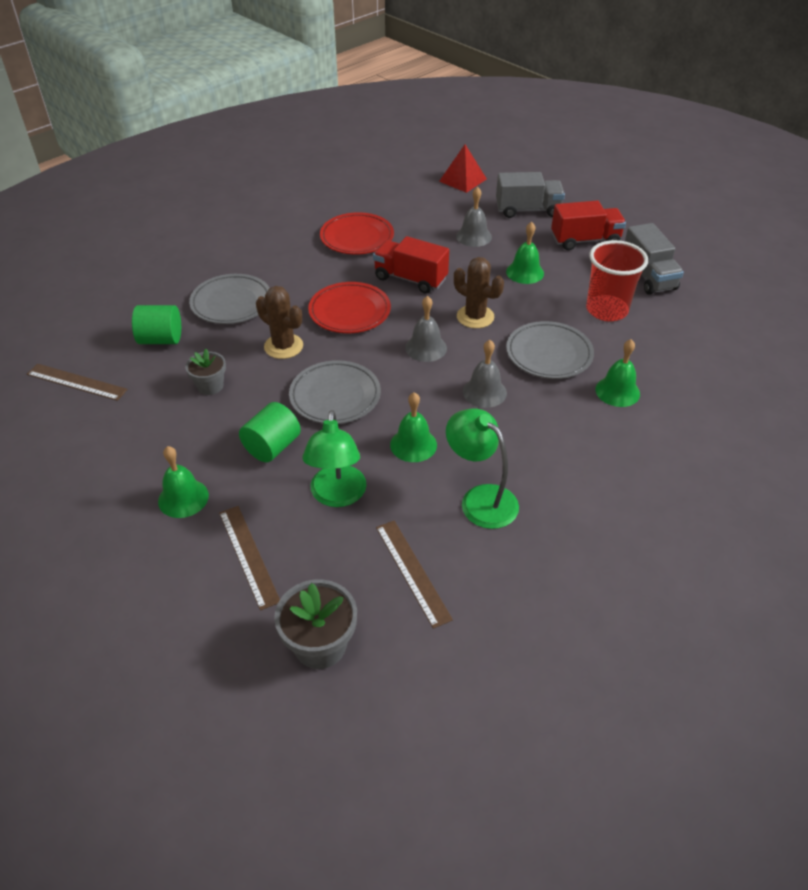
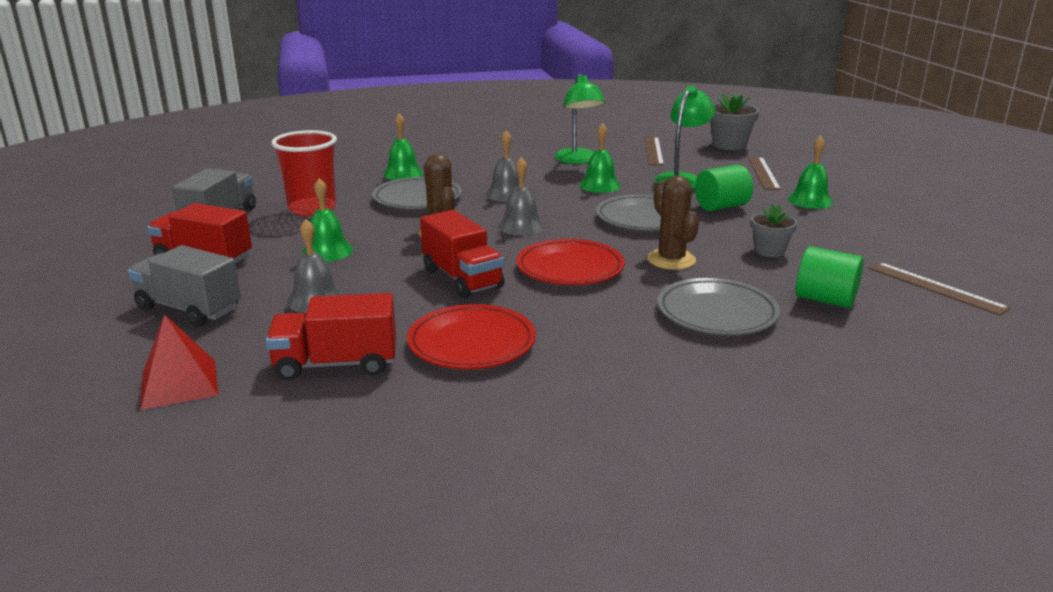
camera: 150 degrees left, 20 degrees down
(409, 208) = (336, 364): none -> red truck

